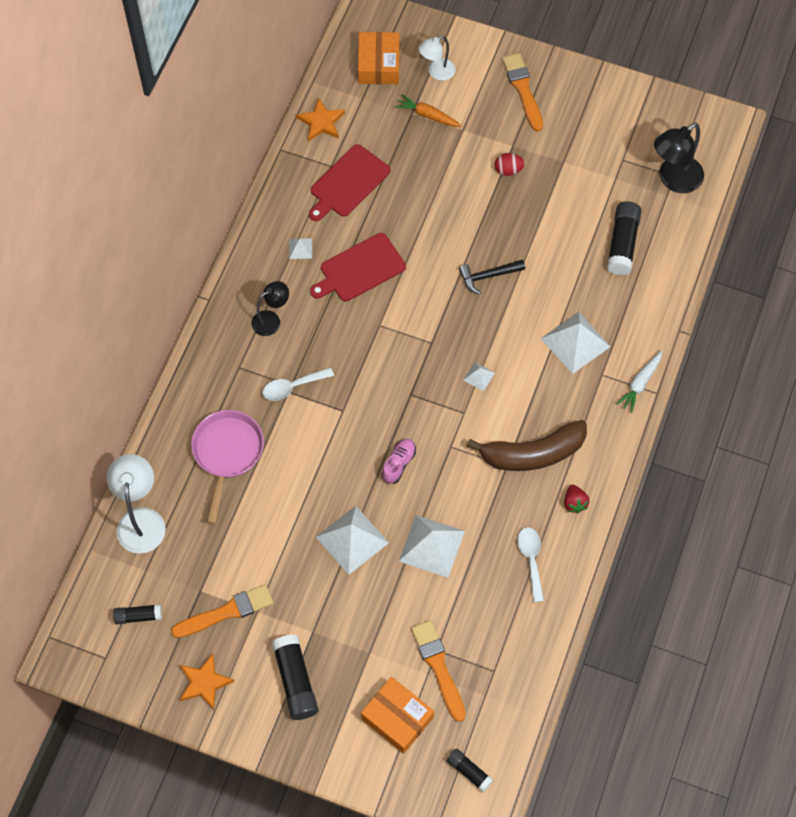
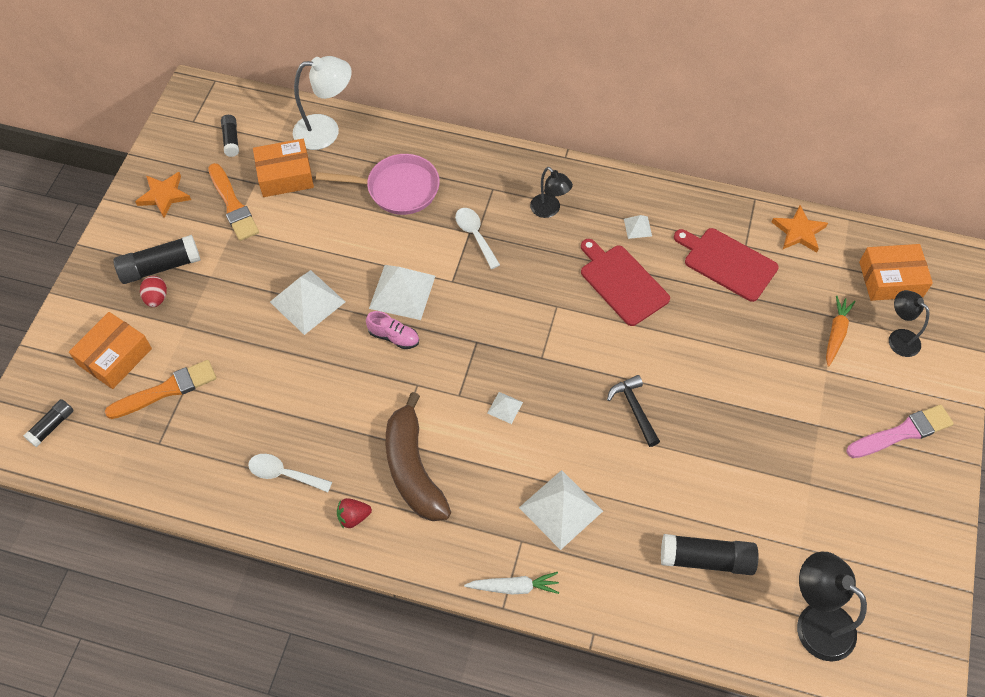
camera: 85 degrees right, 5 degrees down
(194, 561) = (285, 175): none -> orange box
(432, 546) = (301, 374): white pyramid -> white pyramid (402, 292)
(436, 72) = (898, 338): white lamp -> black lamp
(508, 170) = (782, 422): red egg -> red egg (156, 298)
(523, 89) = (902, 432): orange brush -> pink brush
(531, 560) = (284, 474): white spoon -> white spoon turned 150 degrees counterclockwise
(640, 383) = (514, 587): white carrot -> white carrot turned 150 degrees clockwise

